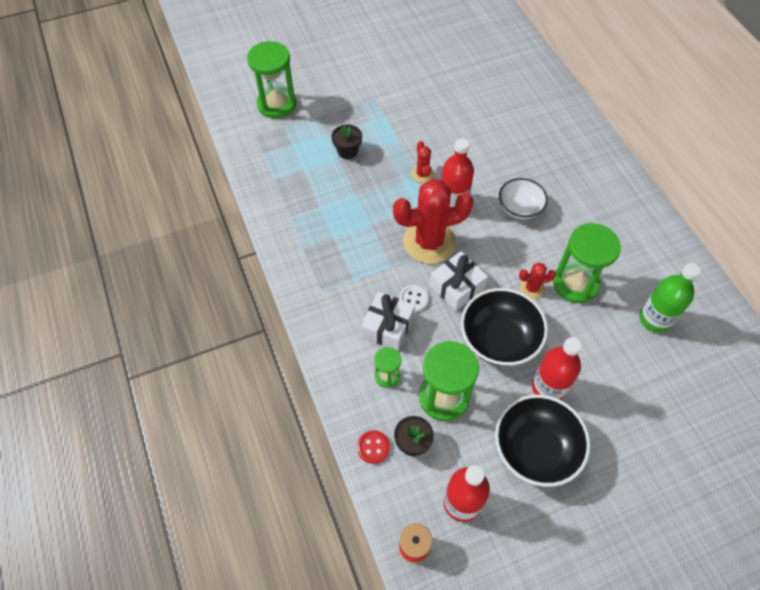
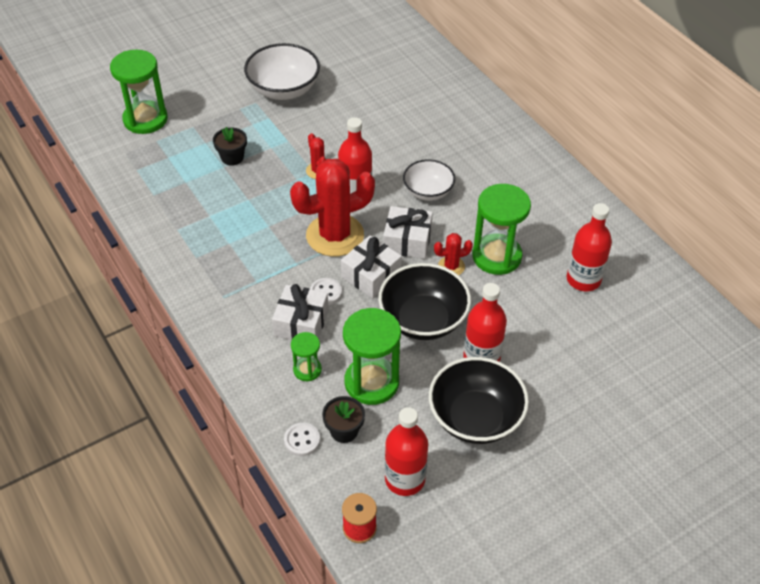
camera: 10 degrees left, 10 degrees down
(373, 447) = (302, 440): red button -> white button
(402, 88) = (284, 89): none -> white bowl
(494, 256) = (407, 241): none -> white gift
(655, 319) = (583, 279): green bottle -> red bottle

